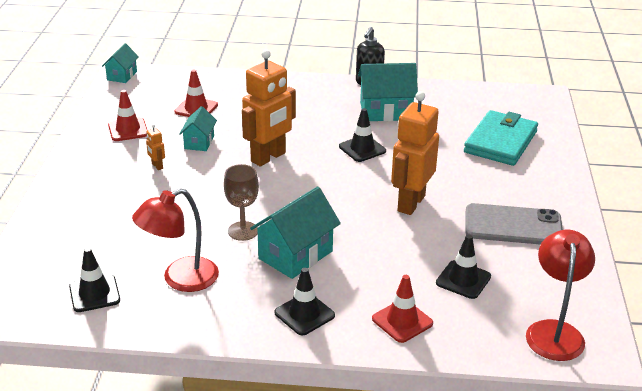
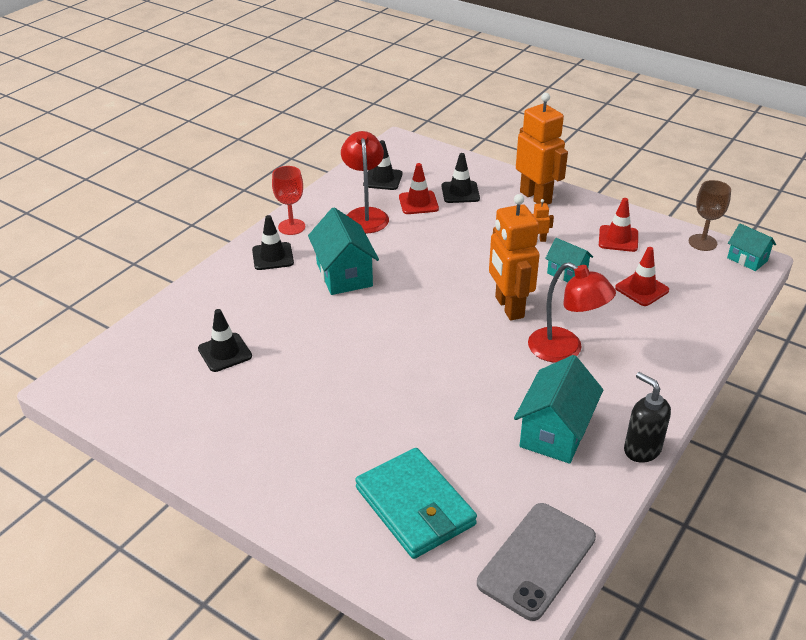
camera: 120 degrees right, 5 degrees up
(240, 324) = (291, 227): none -> red goblet
(243, 231) = (400, 258): brown goblet -> brown goblet (702, 242)
(362, 149) = (481, 377): black traffic cone -> black traffic cone (460, 192)
(402, 321) = (216, 299): red traffic cone -> red traffic cone (418, 203)
(410, 203) = (357, 370): orange robot -> orange robot (536, 197)
(513, 225) = (260, 425): grey phone -> grey phone (537, 560)
(554, 331) = (118, 374): red lamp -> red lamp (565, 350)

